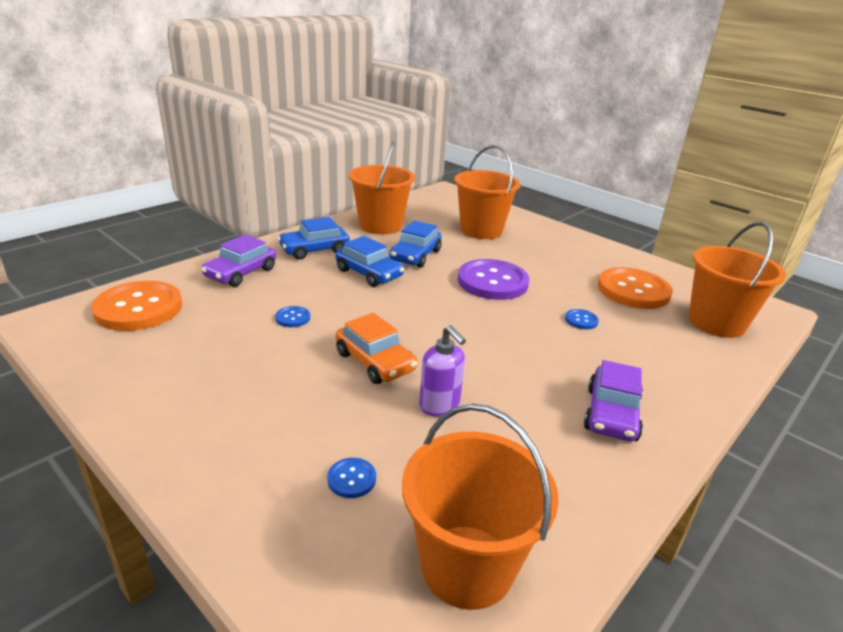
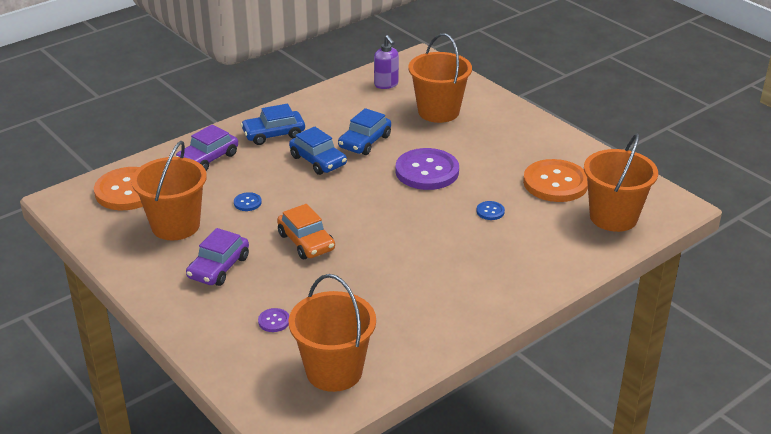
camera: 10 degrees right, 5 degrees up
(351, 479) = (274, 321): blue button -> purple button
(380, 225) = (340, 105): orange bucket -> orange bucket (175, 225)
(439, 406) = (346, 277): purple soap dispenser -> purple soap dispenser (386, 84)
(611, 414) = (473, 289): purple car -> purple car (219, 267)

